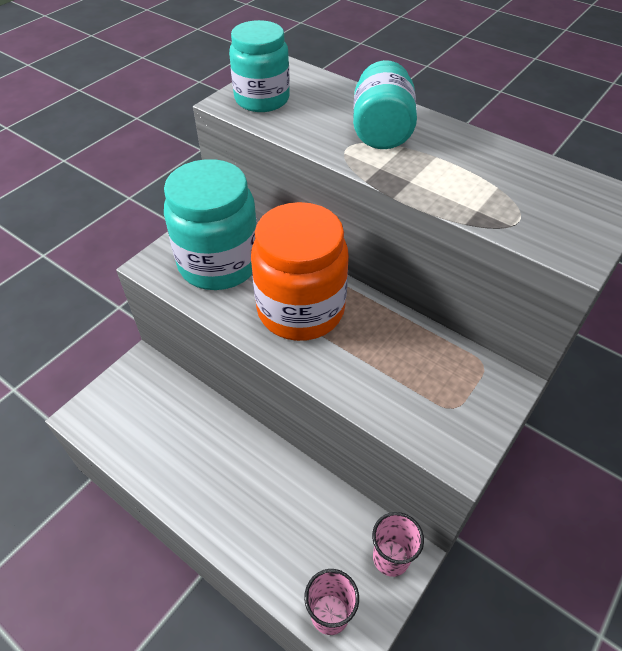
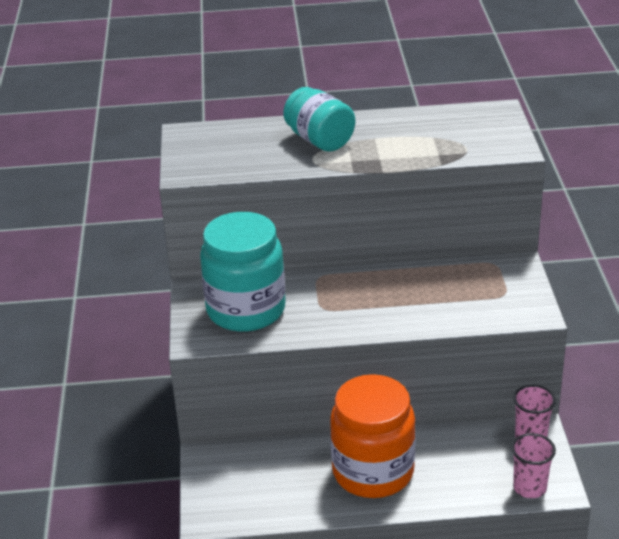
camera: 40 degrees left, 15 degrees down
(262, 99) = (206, 160): turquoise jar -> none
(300, 310) = (345, 301): orange jar -> orange jar (373, 472)

